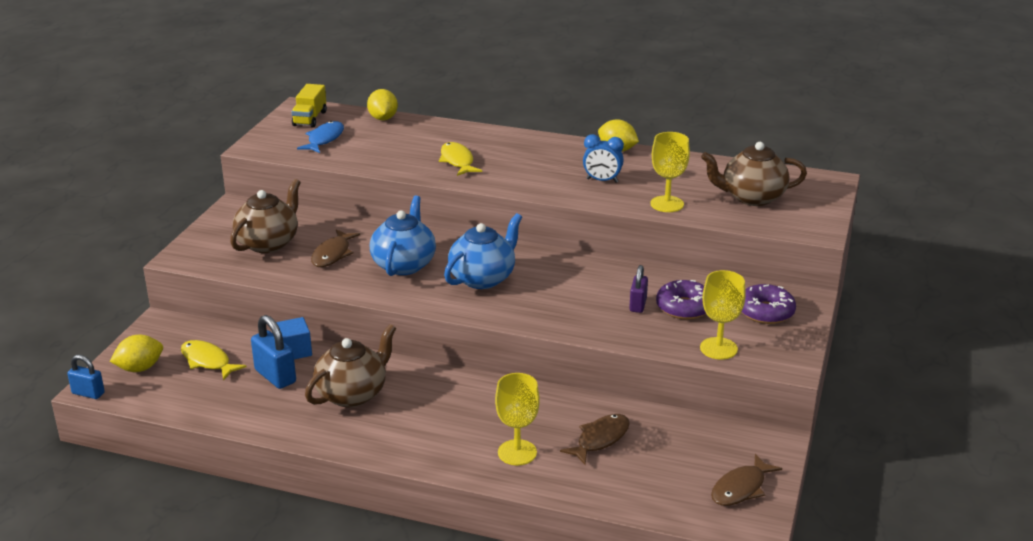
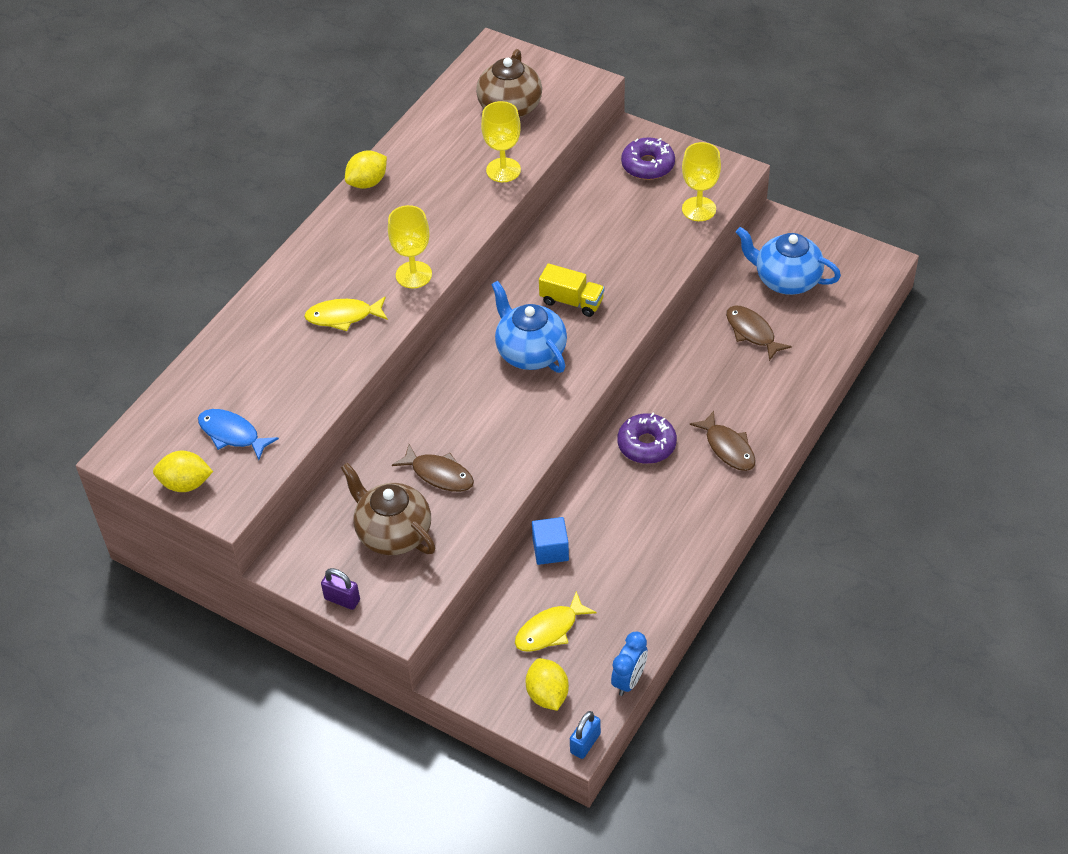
camera: 75 degrees left, 20 degrees up
(275, 376) = (594, 569): blue padlock -> none
(310, 118) = (162, 445): yellow truck -> yellow truck (571, 301)
(352, 394) = (642, 505): brown teapot -> none
(383, 118) = (195, 372): yellow lemon -> yellow lemon (186, 484)
(404, 264) = (482, 413): blue teapot -> blue teapot (786, 280)
(517, 452) = (760, 392): yellow goblet -> yellow goblet (413, 275)
(602, 180) = (435, 207): blue clock -> blue clock (629, 680)
(638, 305) = (613, 247): purple padlock -> purple padlock (342, 599)
(684, 307) = (626, 216): purple donut -> purple donut (646, 444)
(741, 488) = (833, 258): brown fish -> brown fish (728, 448)

